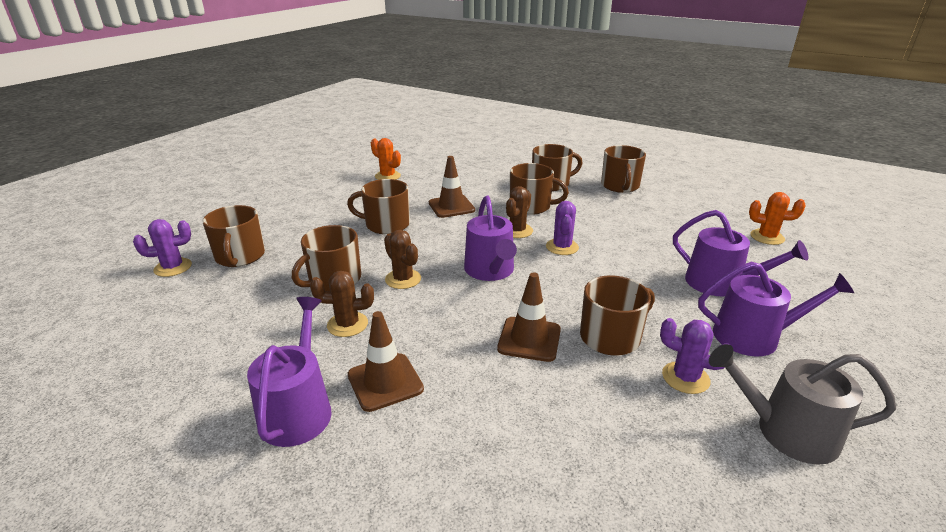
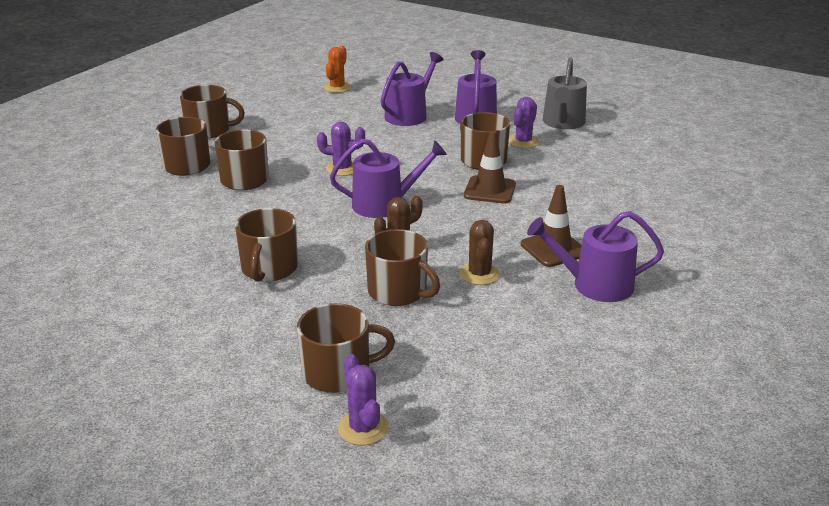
camera: 90 degrees left, 0 degrees up
(387, 176) = (103, 279): orange cactus -> none
(451, 207) = (230, 226): brown traffic cone -> none
(517, 231) = (303, 189): brown cactus -> none

